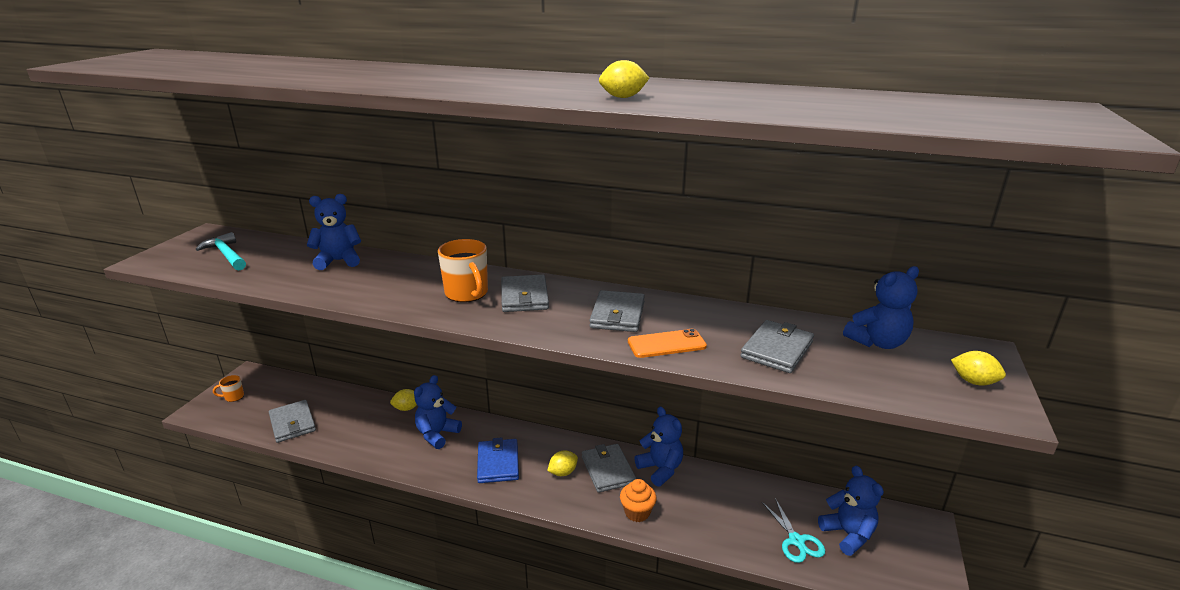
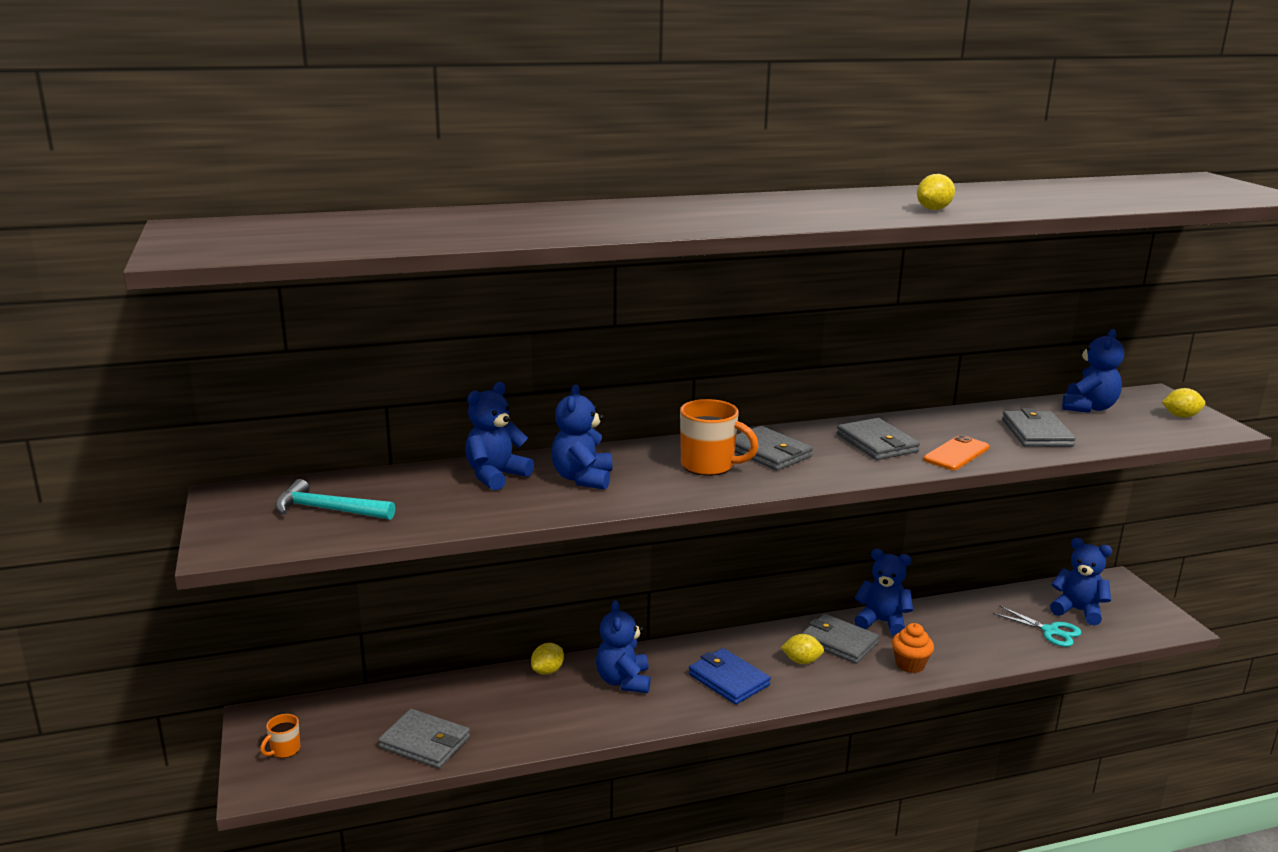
camera: 35 degrees left, 5 degrees down
(378, 278) = (582, 478): none -> blue teddy bear
(563, 472) = (801, 661): yellow lemon -> yellow lemon turned 75 degrees clockwise

